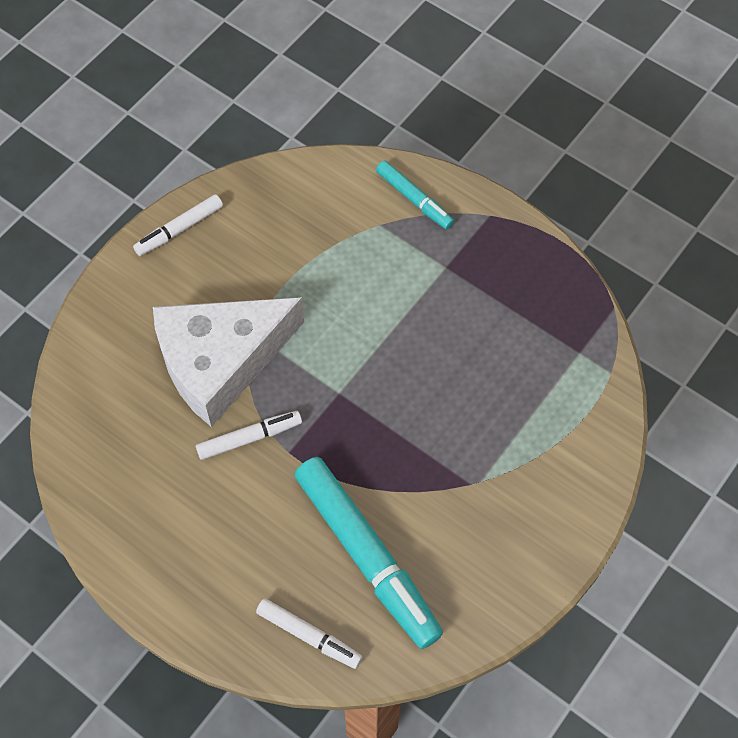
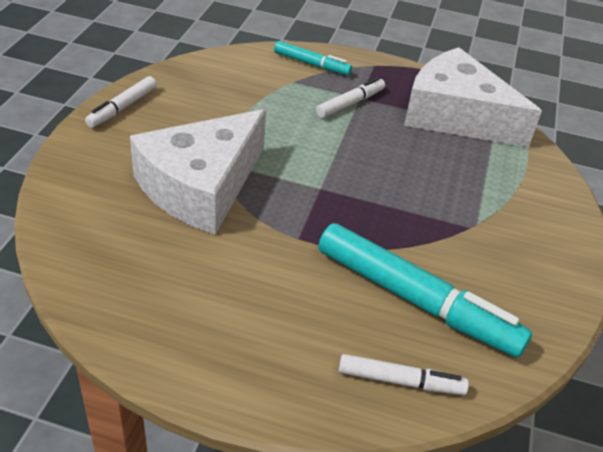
camera: 25 degrees left, 20 degrees down
(249, 438) = (256, 235): white marker -> white marker (350, 103)
(545, 321) = (456, 115): none -> white cheese

